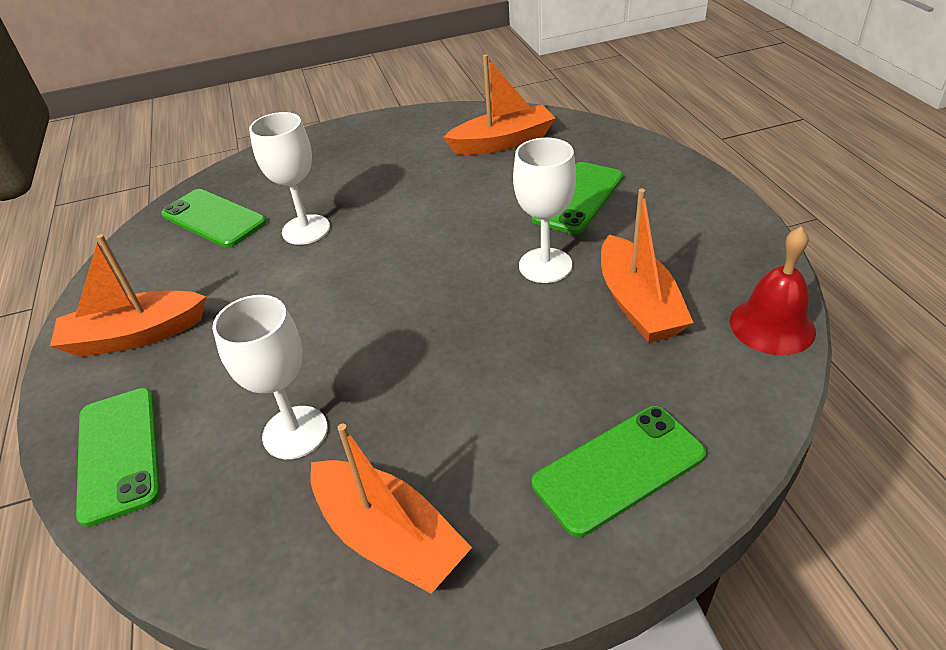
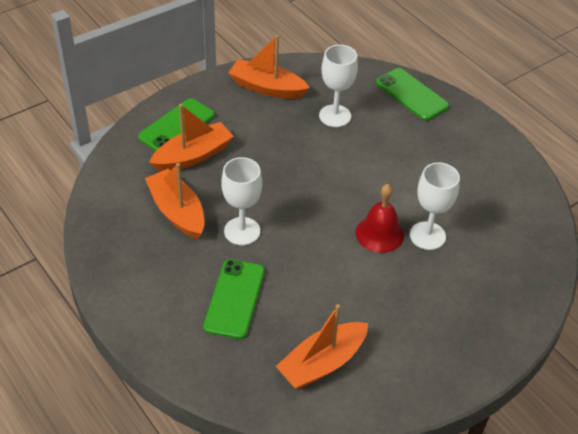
camera: 155 degrees right, 5 degrees up
(135, 336) = (466, 145): orange boat -> orange boat (193, 156)
(213, 219) = (507, 235): green phone -> none
(772, 325) = (98, 209): red bell -> red bell (379, 234)

